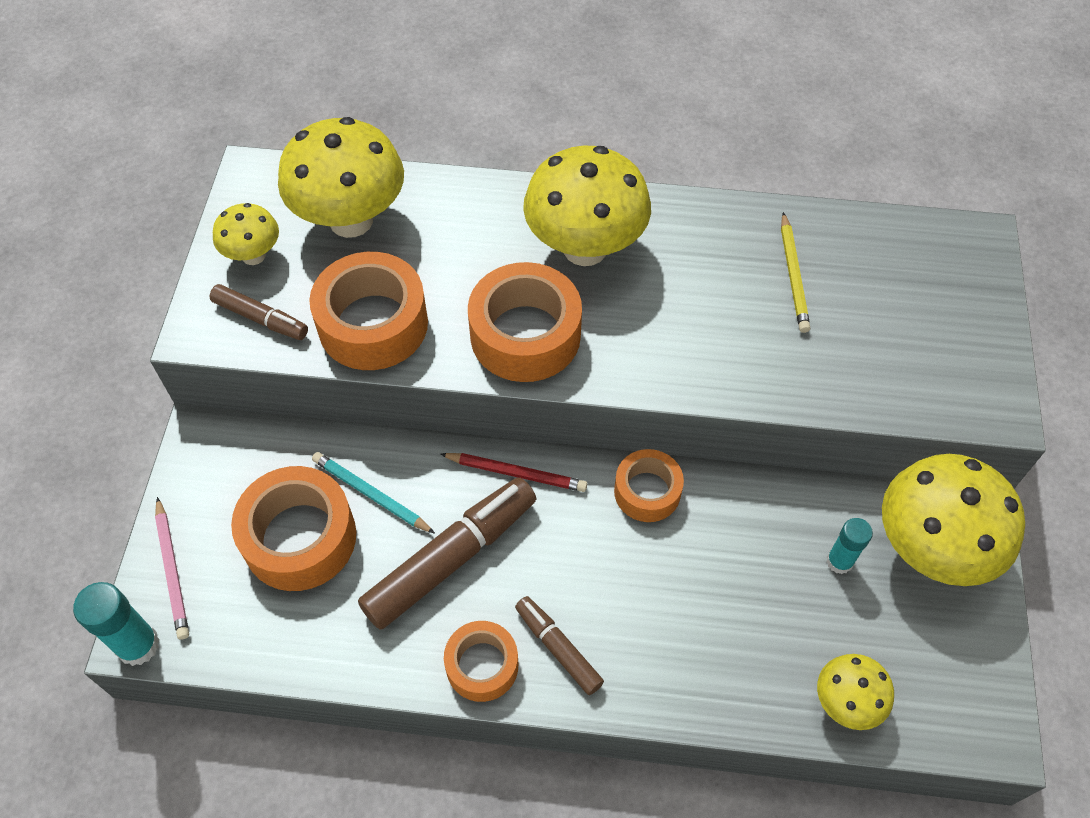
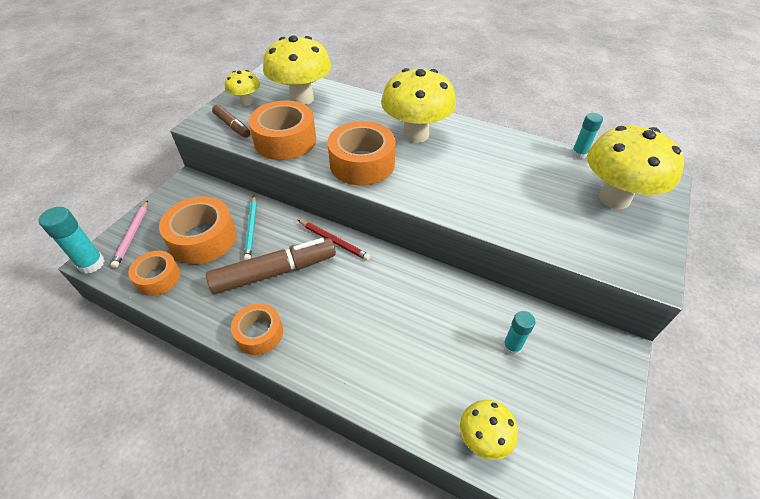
camera: 20 degrees right, 10 degrees down
(371, 494) = (251, 229): turquoise pencil -> turquoise pencil turned 150 degrees counterclockwise
(558, 648) = (308, 339): brown marker -> none
(647, 491) = (404, 271): orange tape -> orange tape (158, 278)
(793, 275) = (533, 173): yellow pencil -> none
(848, 216) = (579, 154): none -> turquoise glue stick
(929, 549) = (579, 359): yellow mushroom -> yellow mushroom (614, 198)

